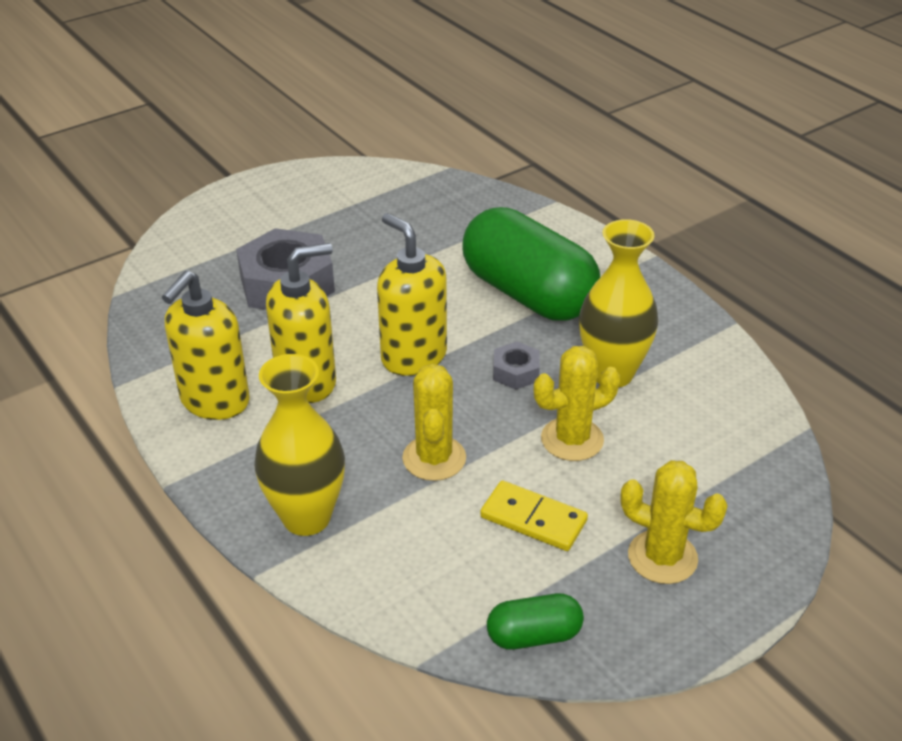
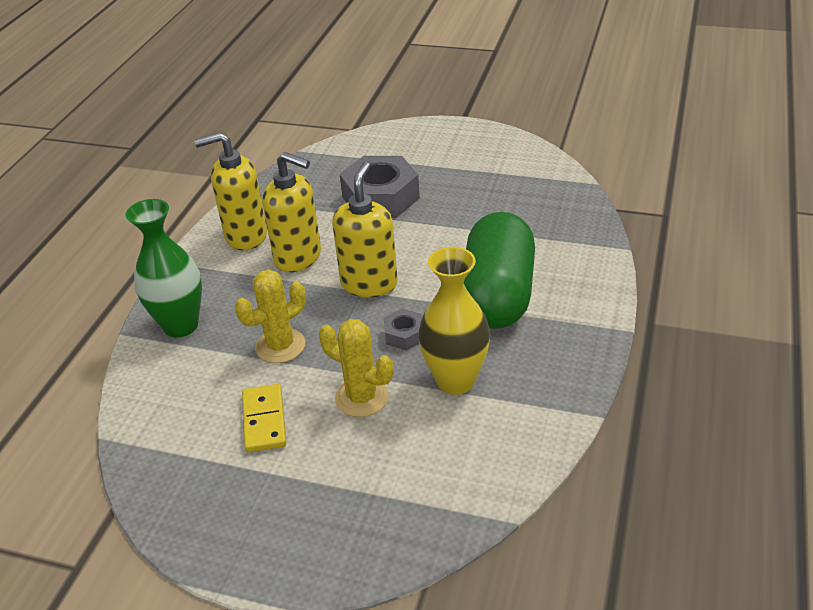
camera: 55 degrees right, 0 degrees up
(306, 517) = (180, 325): yellow vase -> green vase
(534, 635) = (158, 476): green capsule -> none
(662, 557) = (283, 504): yellow cactus -> none

